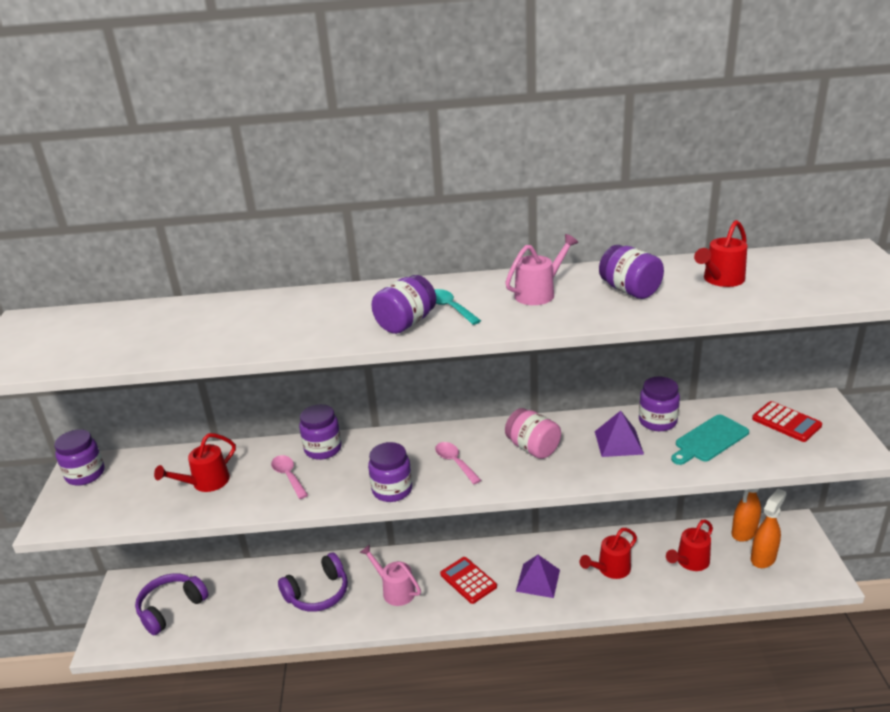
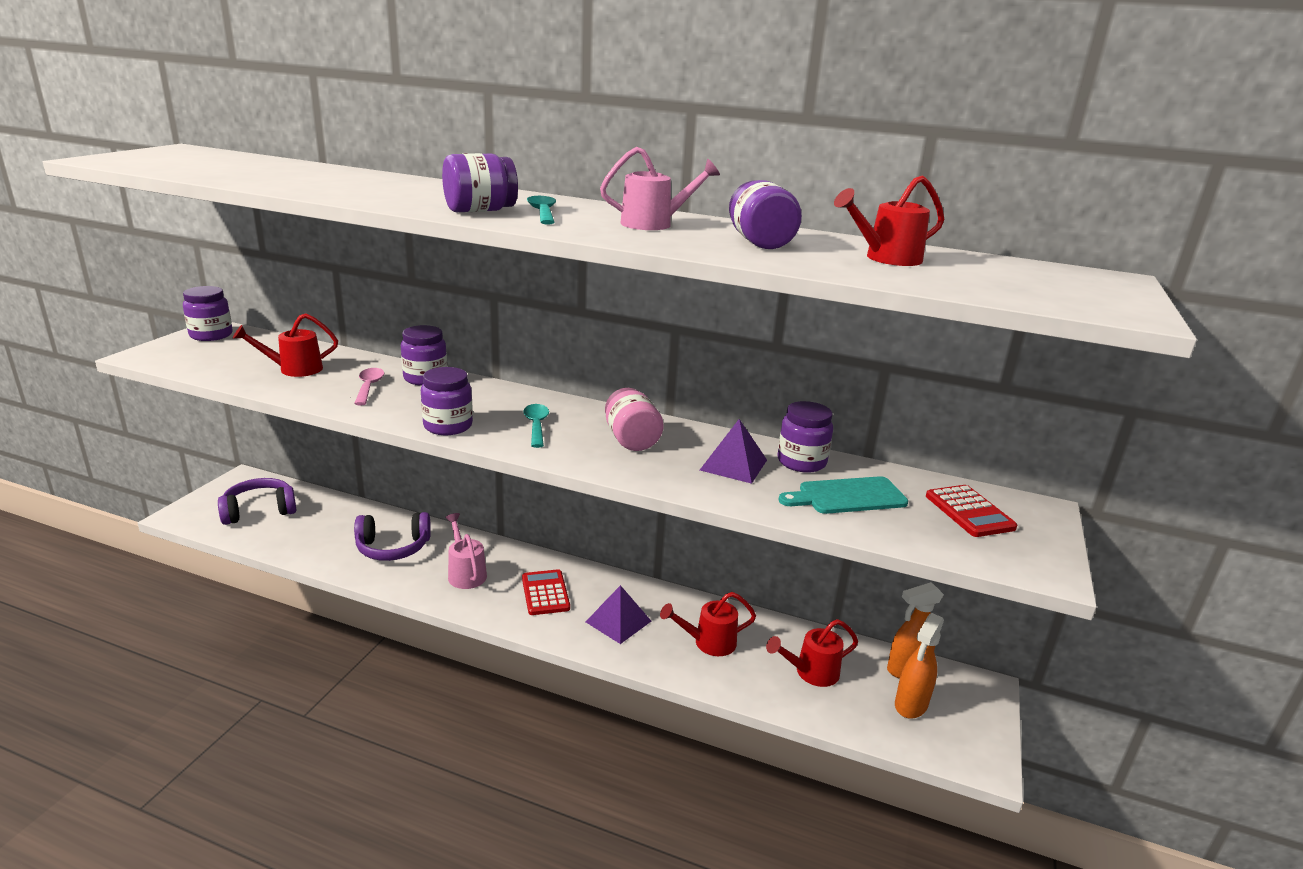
camera: 20 degrees right, 5 degrees down
(455, 462) = (536, 425): pink spoon -> turquoise spoon
(763, 558) = (910, 705): orange spray bottle -> orange spray bottle turned 150 degrees clockwise

